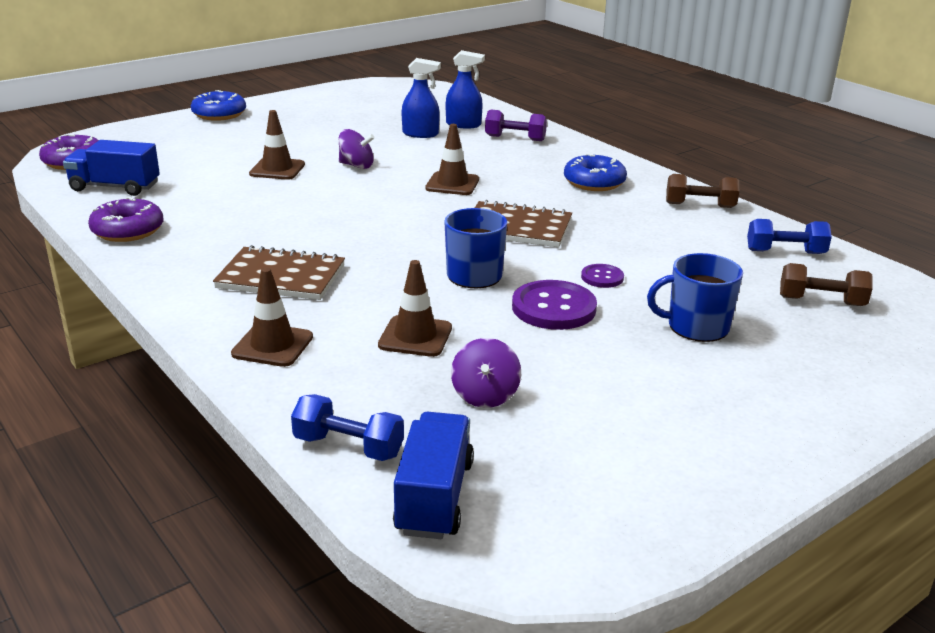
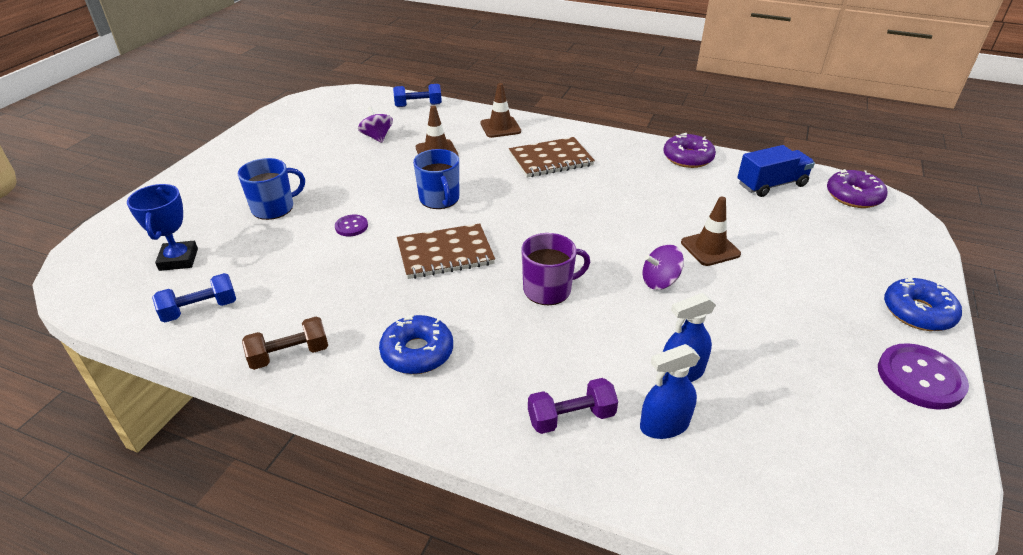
camera: 150 degrees right, 10 degrees up
(434, 497) = (370, 102): blue truck -> none
(452, 184) = (548, 289): brown traffic cone -> purple mug
(553, 308) = (372, 192): purple button -> purple button (920, 378)
(821, 301) = (178, 259): brown dumbbell -> blue trophy

